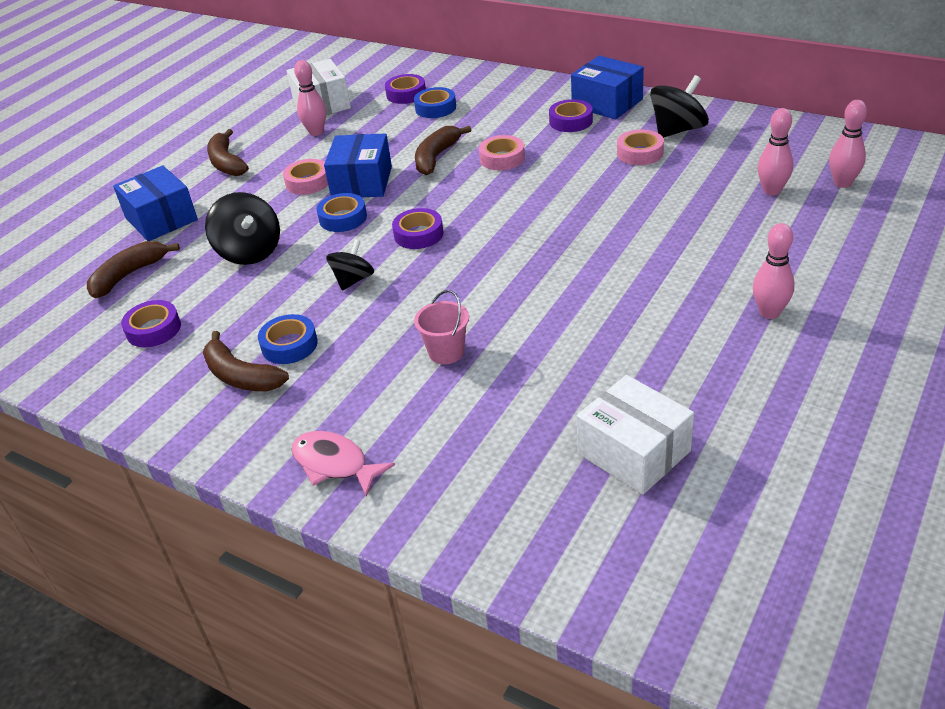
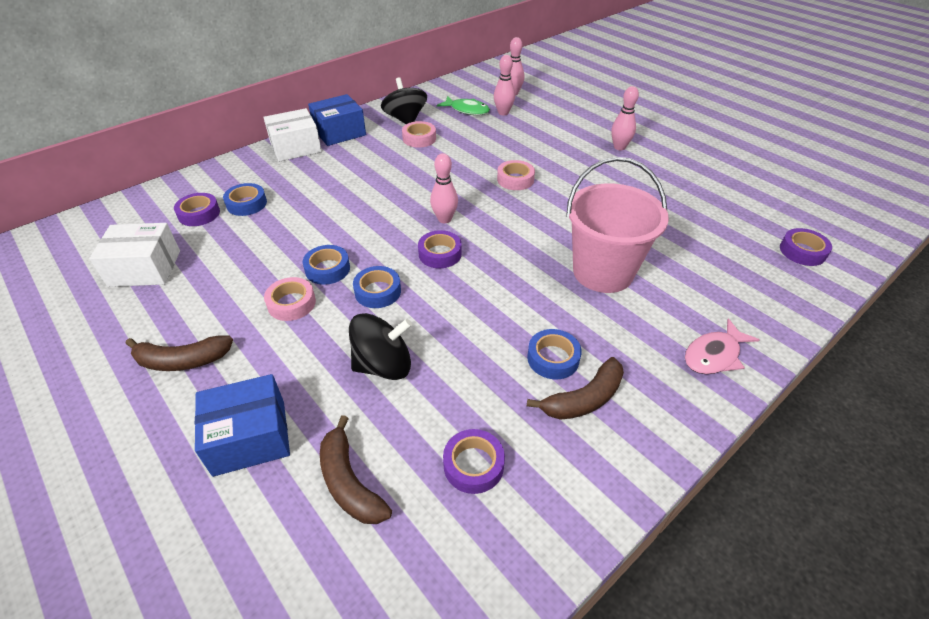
camera: 75 degrees left, 5 degrees up
(316, 132) = (199, 282): pink bowling pin -> pink bowling pin (444, 219)
(353, 280) = (480, 302): black spinning top -> none
(362, 182) = (327, 269): blue box -> blue tape
(436, 157) = (330, 221): brown banana -> none
(446, 352) = (603, 272): pink bucket -> pink bucket, size x2.18
(502, 158) = (367, 191): pink tape -> pink tape (515, 179)
(571, 121) = (347, 151): purple tape -> purple tape (802, 251)
(633, 452) = (727, 221): white box -> white box (295, 147)
(748, 163) = (467, 110): none -> green fish

